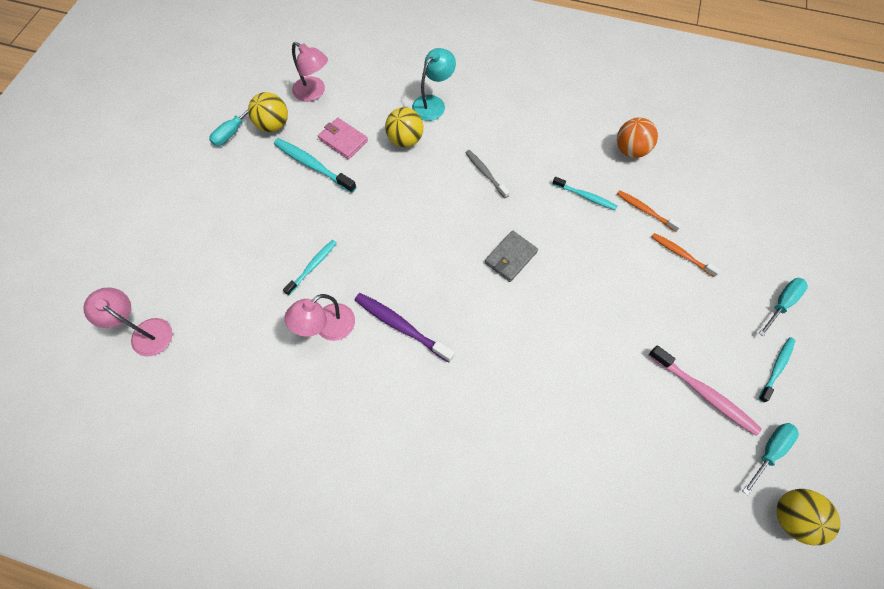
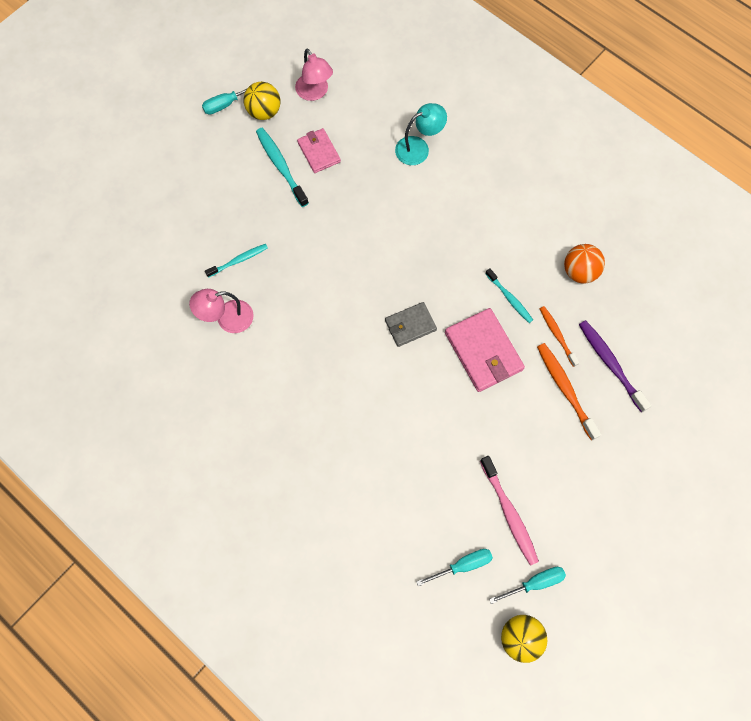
camera: 25 degrees right, 5 degrees up
(145, 332) = (84, 259): pink lamp -> none
(401, 326) = (287, 344): purple toothbrush -> purple toothbrush (610, 364)
(405, 140) = (374, 175): yellow ball -> none
(485, 173) = (430, 238): grey toothbrush -> none
(590, 252) = (483, 351): none -> pink wallet
(681, 254) = (565, 389): orange toothbrush -> orange toothbrush, size x1.54
(776, 368) = (586, 522): turquoise toothbrush -> none
(781, 303) = (629, 472): turquoise screwdriver -> turquoise screwdriver (462, 565)

